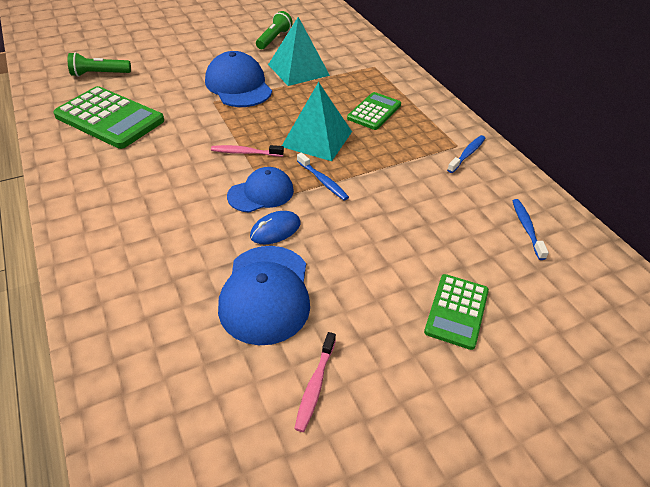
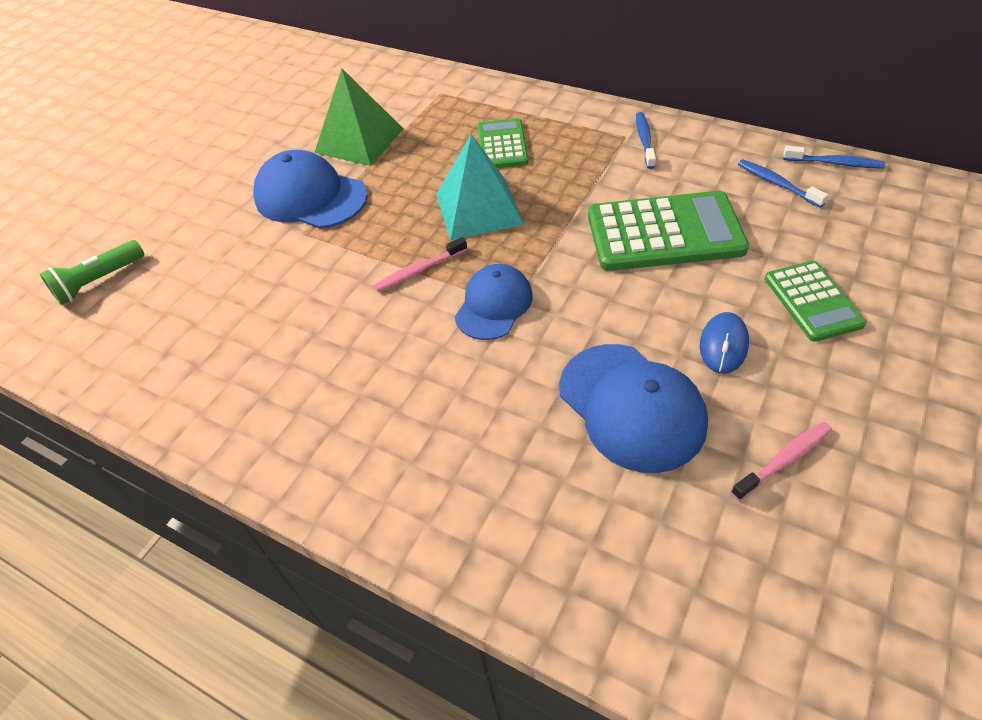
camera: 30 degrees left, 5 degrees up
(110, 118) = (192, 329): green calculator -> green calculator (664, 233)
(274, 39) = (282, 117): green flashlight -> none
(275, 230) = (558, 334): blue mouse -> blue mouse (723, 345)
(298, 69) = (359, 140): turquoise pyramid -> green pyramid
(315, 386) = (784, 460): pink toothbrush -> pink toothbrush turned 105 degrees counterclockwise
(323, 181) = (542, 251): blue toothbrush -> blue toothbrush (835, 163)

